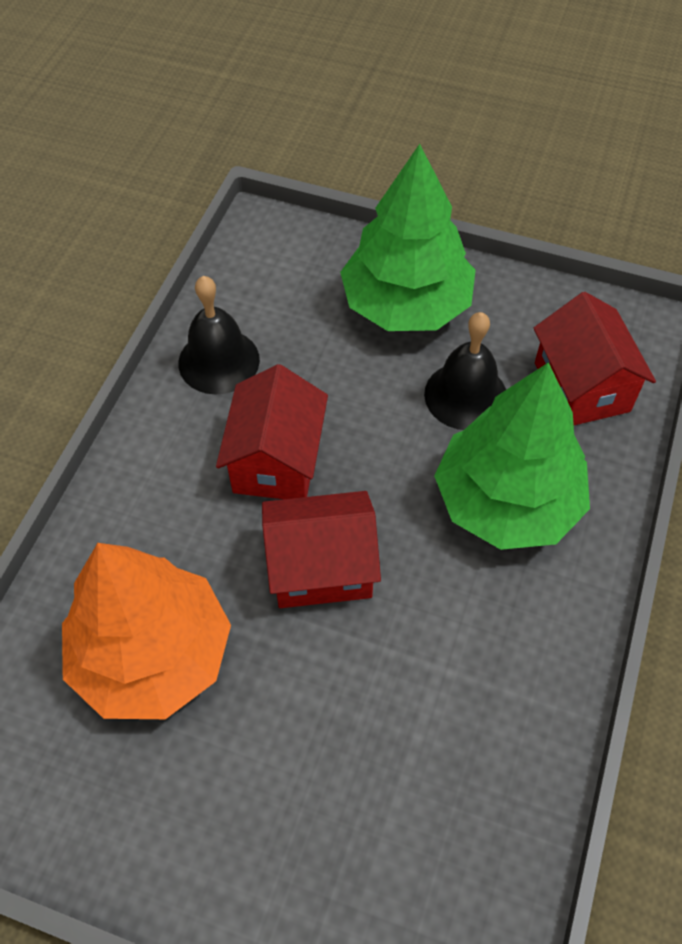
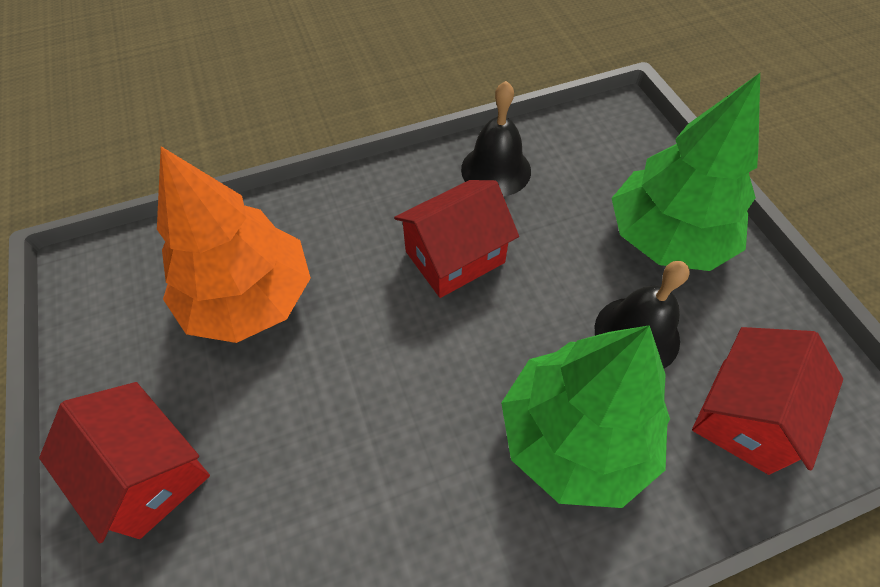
camera: 50 degrees right, 0 degrees up
(321, 567) = (397, 347): red house -> red house (149, 473)

